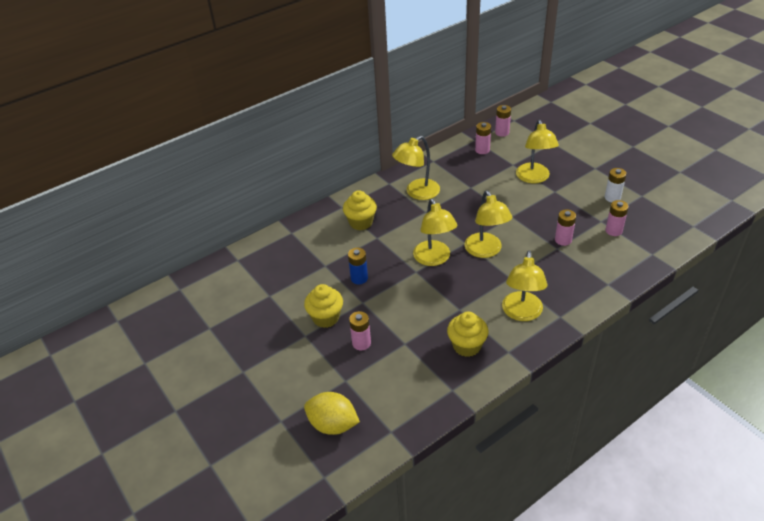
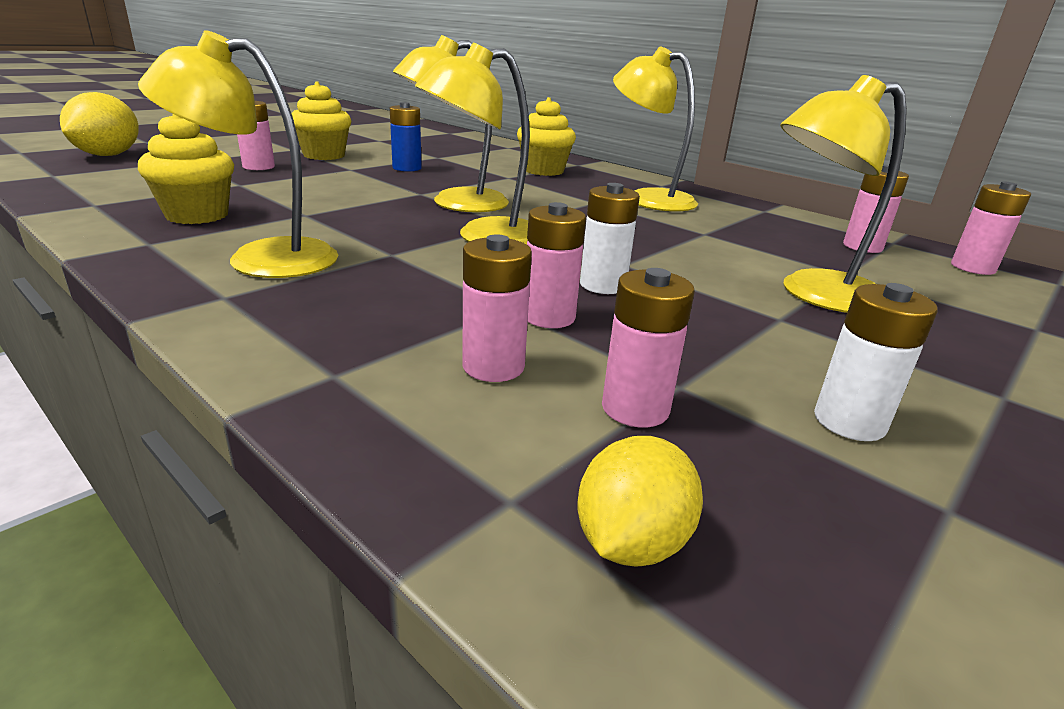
camera: 75 degrees right, 15 degrees down
(534, 224) = (603, 285): none -> white battery
(597, 253) = (493, 366): none -> pink battery
(660, 239) = (631, 542): none -> yellow lemon

